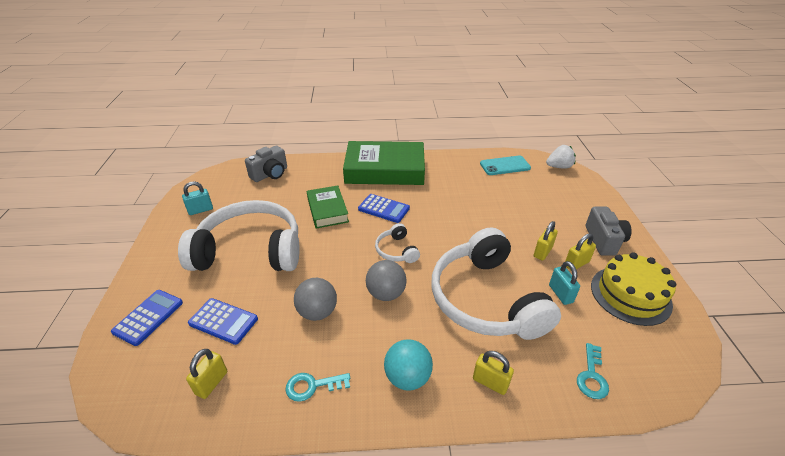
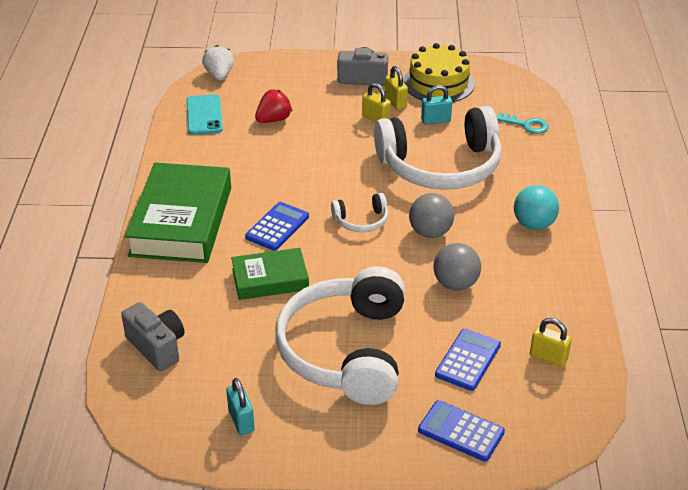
camera: 85 degrees left, 0 degrees up
(312, 386) = (547, 285): turquoise key -> none
(490, 382) = (536, 178): yellow padlock -> none
(514, 196) = (273, 119): none -> red strawberry

